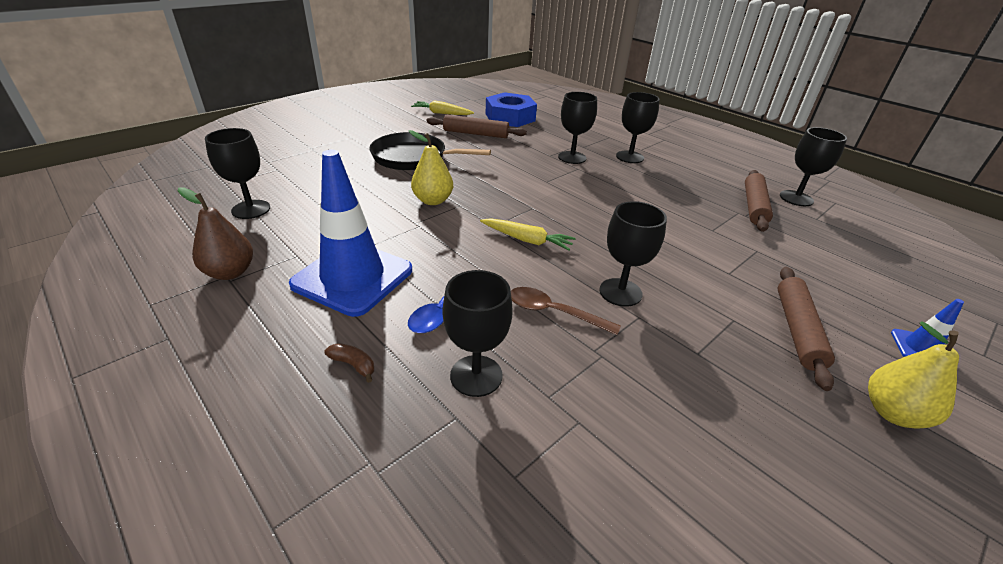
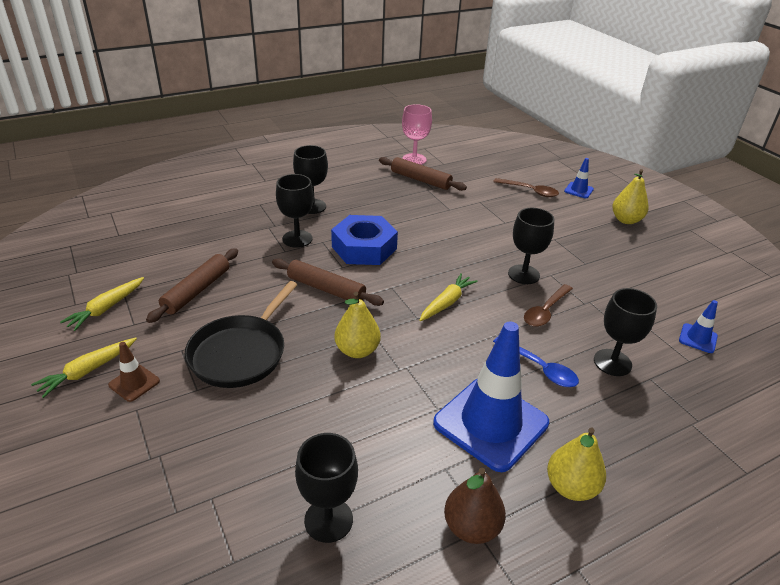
camera: 75 degrees left, 0 degrees up
(266, 333) = (571, 487): none -> yellow pear
(353, 365) = (606, 428): brown banana -> none
(374, 132) = (134, 383): none -> brown traffic cone
(382, 120) = (88, 371): none -> yellow carrot
(510, 117) = (162, 254): blue nut -> blue nut (364, 248)
(582, 498) = (698, 338): none -> blue traffic cone
(796, 198) = (414, 159): black goblet -> pink goblet
(797, 330) = (564, 221): brown rolling pin -> brown rolling pin (326, 289)
(843, 293) = (530, 191): none -> brown spoon

